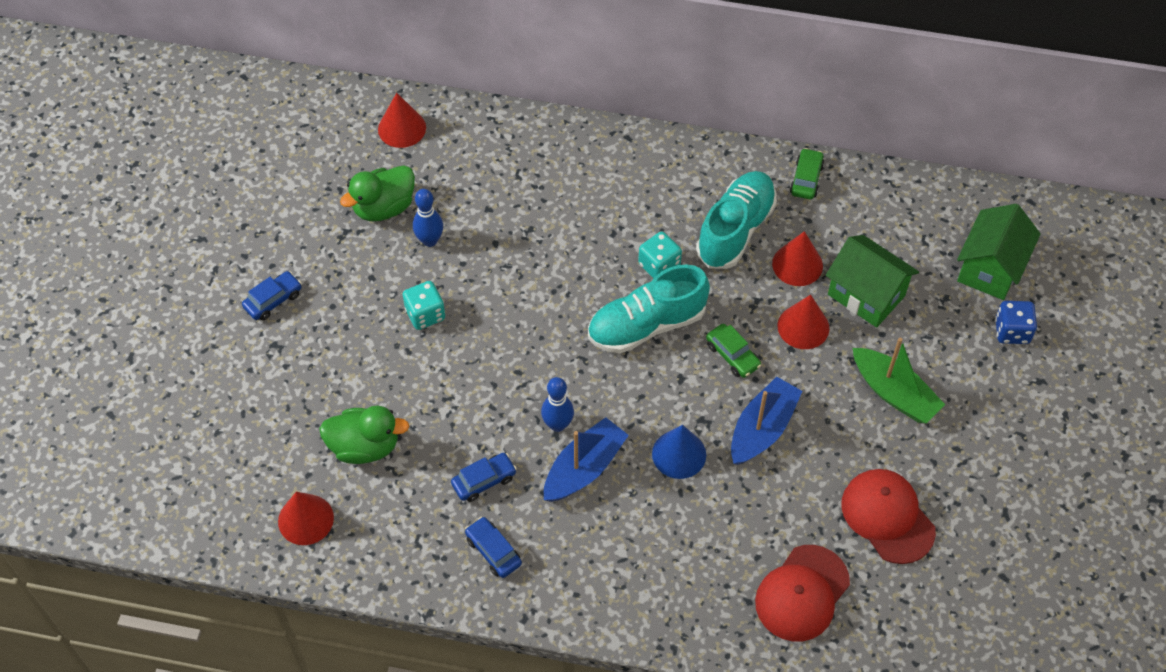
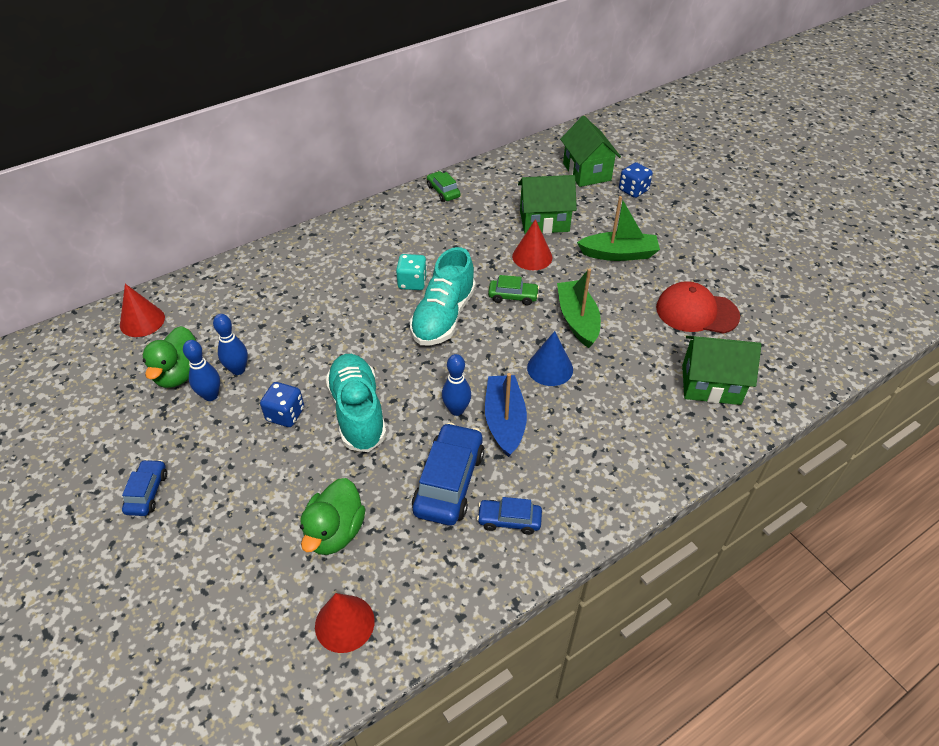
camera: 45 degrees left, 10 degrees down
(365, 446) = (335, 532): green duck -> green duck turned 150 degrees clockwise
(388, 249) = (211, 395): none -> blue bowling pin
(425, 314) = (285, 414): turquoise dice -> blue dice
(484, 480) = (449, 482): blue car -> blue car, size x1.80
(735, 230) = (435, 237): turquoise shoe -> turquoise shoe (358, 412)
(762, 429) = (577, 320): blue boat -> green boat
(797, 264) = (490, 231): red cone -> none
(802, 593) = (711, 384): red cap -> green house

